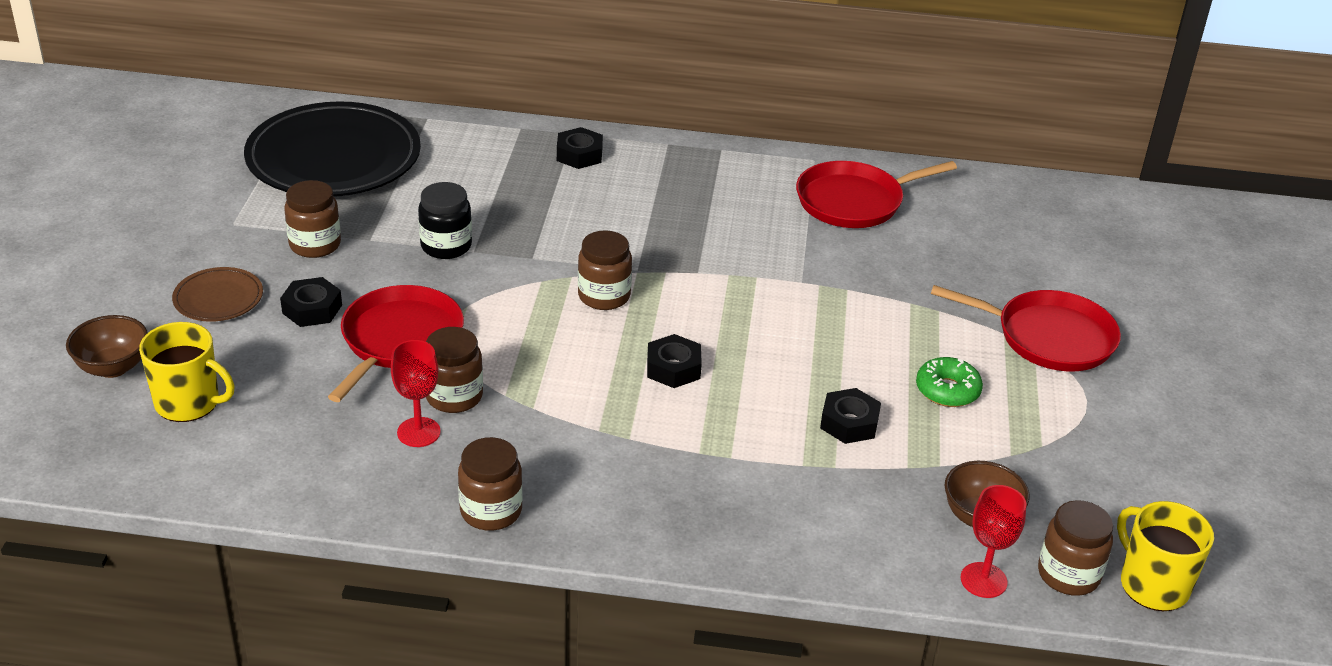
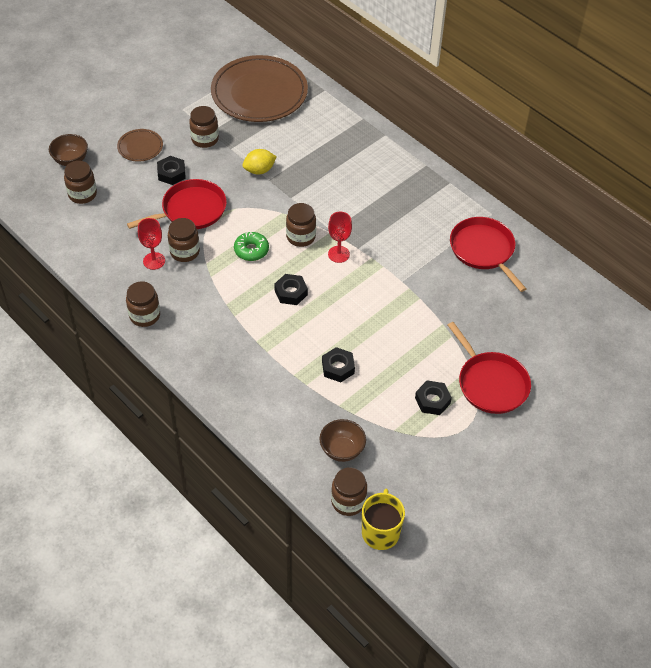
camera: 40 degrees right, 15 degrees up
(188, 403) = (82, 194): yellow mug -> brown jar
(334, 157) = (259, 93): black plate -> brown plate
(446, 246) = (259, 170): black jar -> yellow lemon
(579, 154) = (374, 149): black nut -> black nut (432, 400)
(854, 201) = (483, 250): red pan -> red pan turned 45 degrees clockwise
(947, 390) = (404, 380): green donut -> green donut (251, 250)
(983, 580) = (308, 478): red goblet -> red goblet (338, 254)

